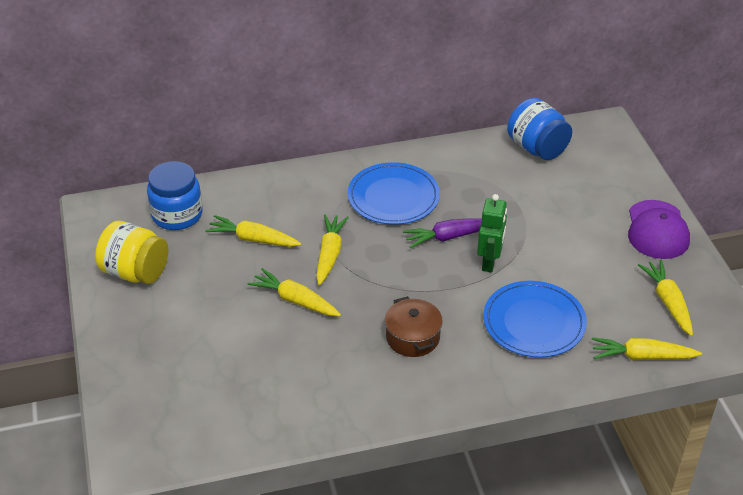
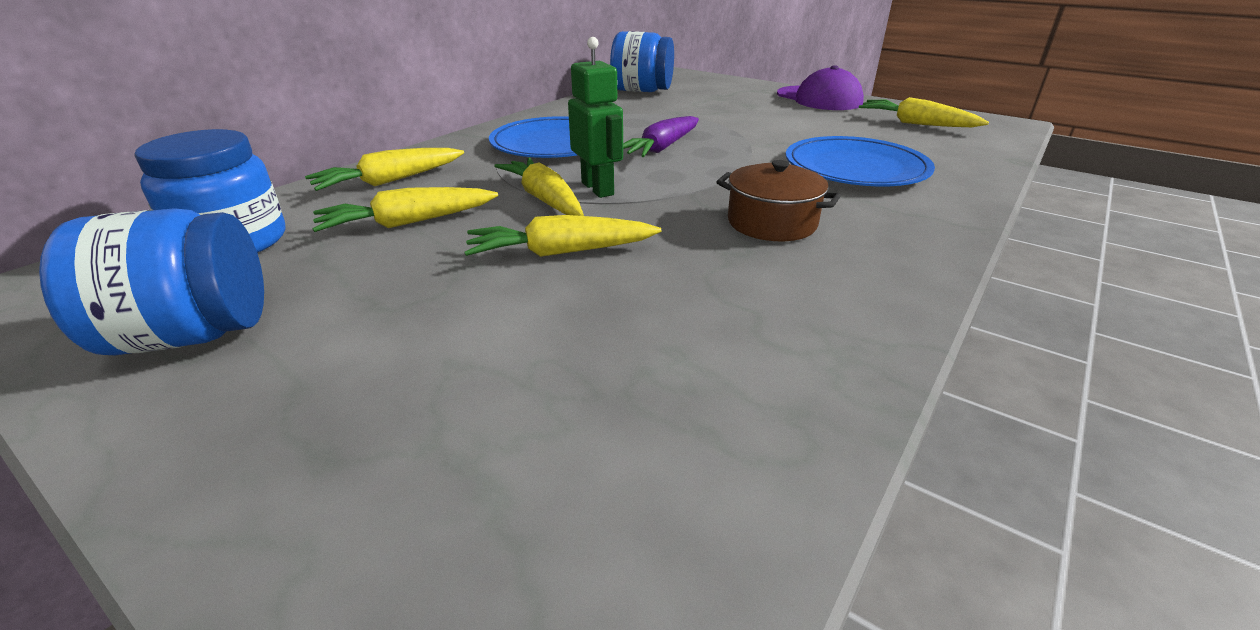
camera: 40 degrees left, 10 degrees down
(135, 272) = (192, 335): yellow jar -> blue jar
(489, 262) = (732, 149): green robot -> green robot (598, 188)
(642, 356) = (980, 154): yellow carrot -> yellow carrot (390, 181)

